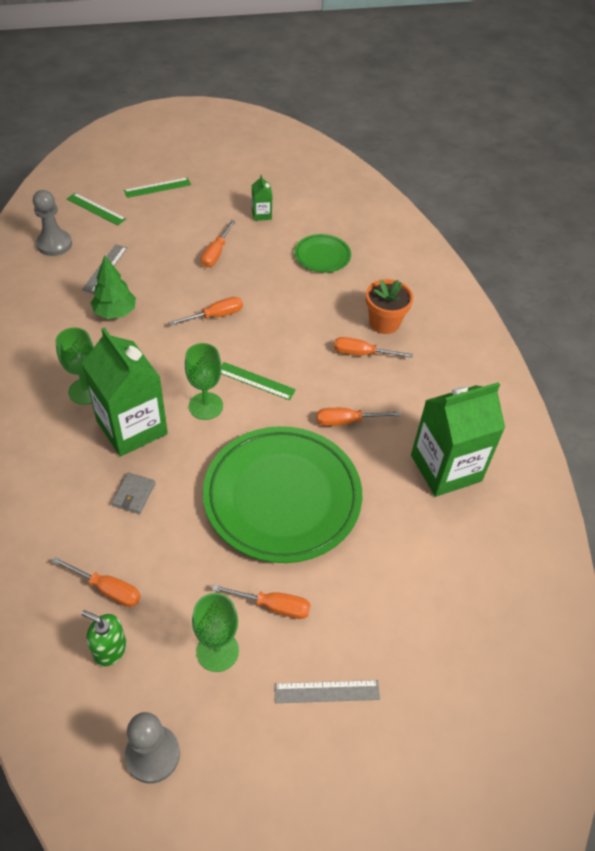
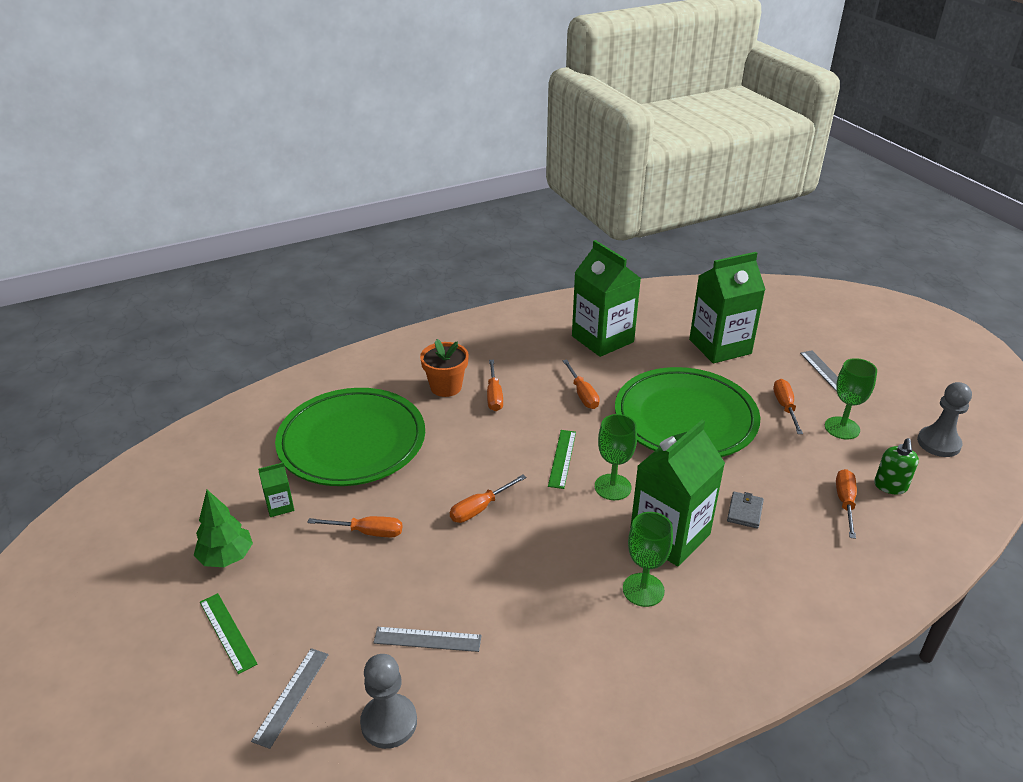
camera: 100 degrees left, 15 degrees down
(96, 209) = (291, 696): green ruler -> grey ruler
(115, 312) = (507, 602): green tree -> green tree (226, 557)
(134, 494) = (744, 512): grey wallet -> grey wallet turned 75 degrees counterclockwise
(215, 316) = (480, 508): orange screwdriver -> orange screwdriver turned 90 degrees counterclockwise
(322, 256) = (352, 442): green plate -> green plate, size x2.18
(409, 587) = (720, 346): none -> green carton

